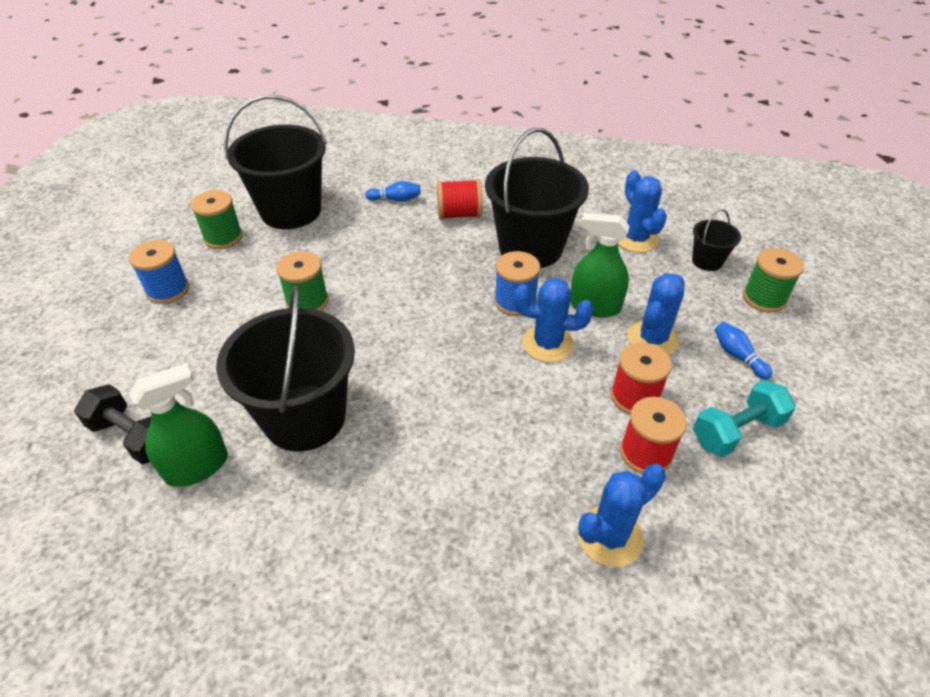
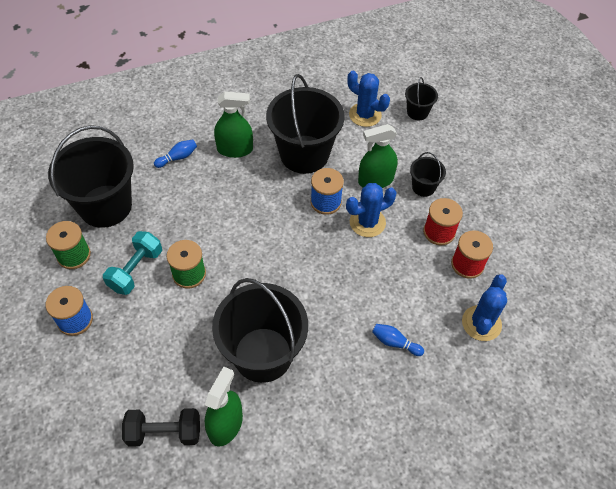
camera: 35 degrees left, 10 degrees up
(459, 214) = (235, 149): red spool -> green spray bottle
(652, 339) = (423, 187): blue cactus -> black bucket
(736, 431) = (502, 225): turquoise dumbbell -> turquoise dumbbell (136, 270)
(738, 356) = (475, 174): blue bowling pin -> blue bowling pin (395, 343)
(764, 298) = (465, 125): green spool -> none

